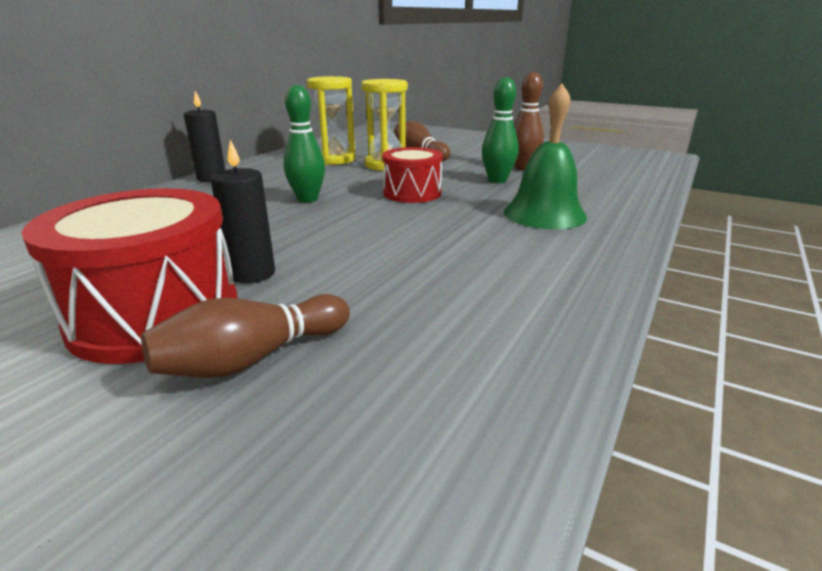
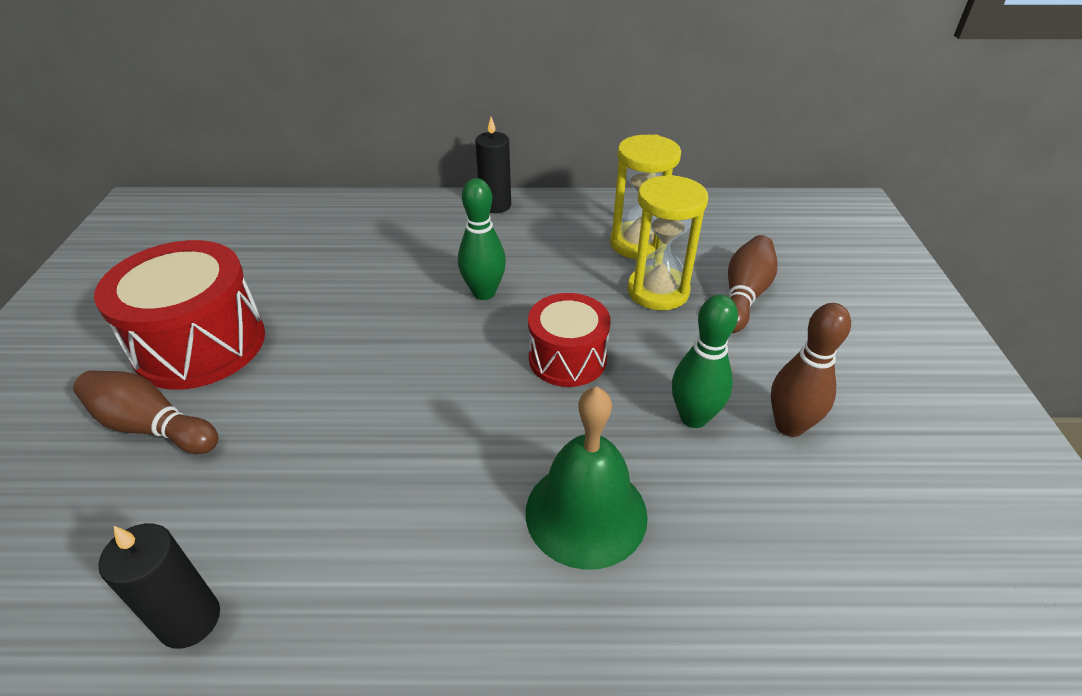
camera: 60 degrees right, 15 degrees up
(252, 273) = (287, 352): black candle -> black candle (190, 620)

